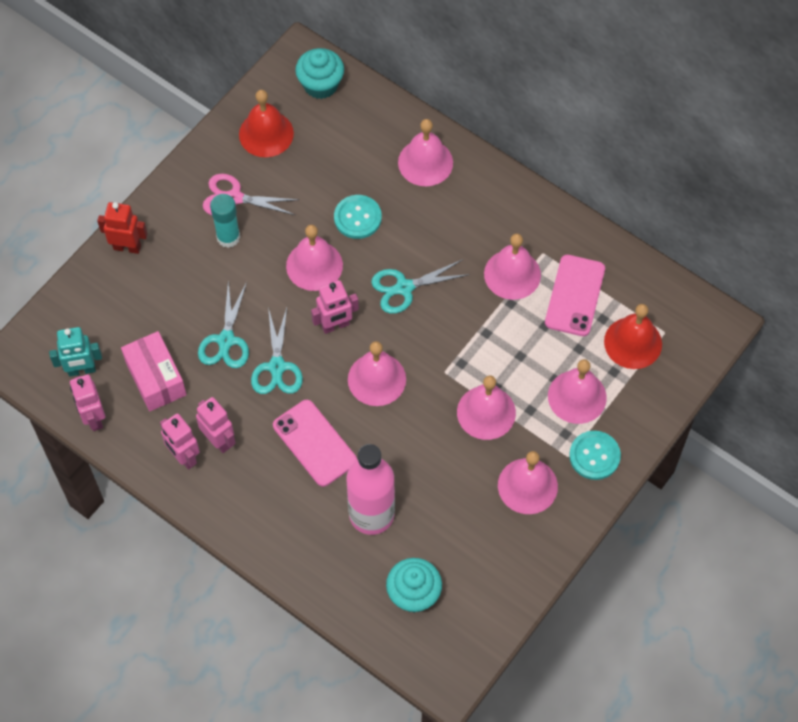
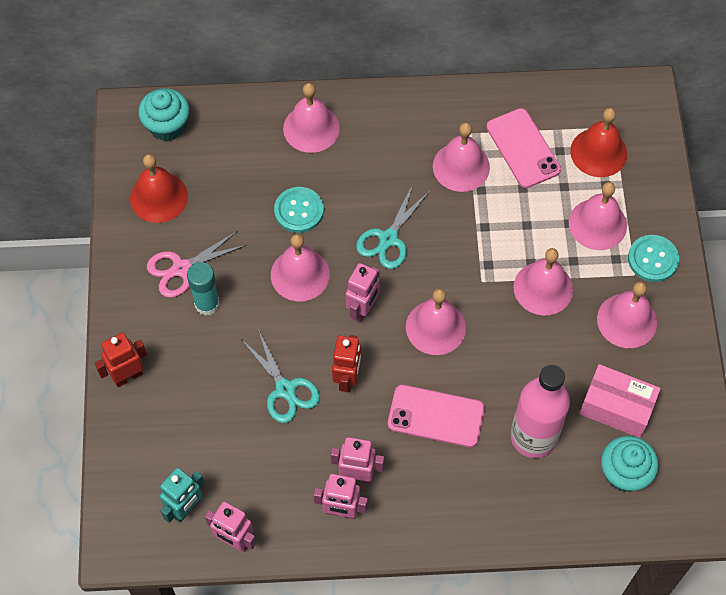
camera: 40 degrees left, 0 degrees up
(156, 378) = (256, 466): pink box -> pink box (616, 407)
(277, 367) = (347, 378): turquoise scissors -> red robot

